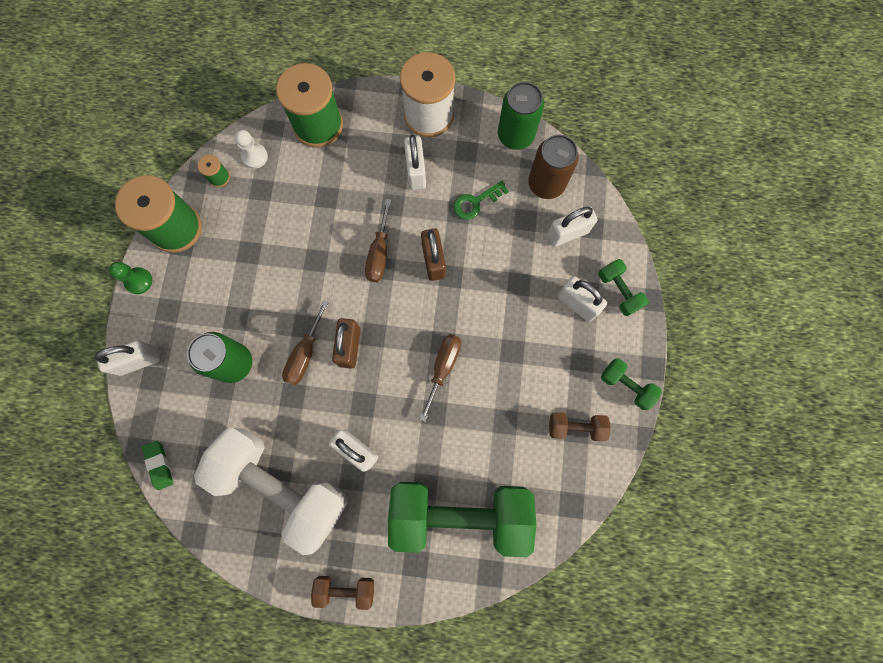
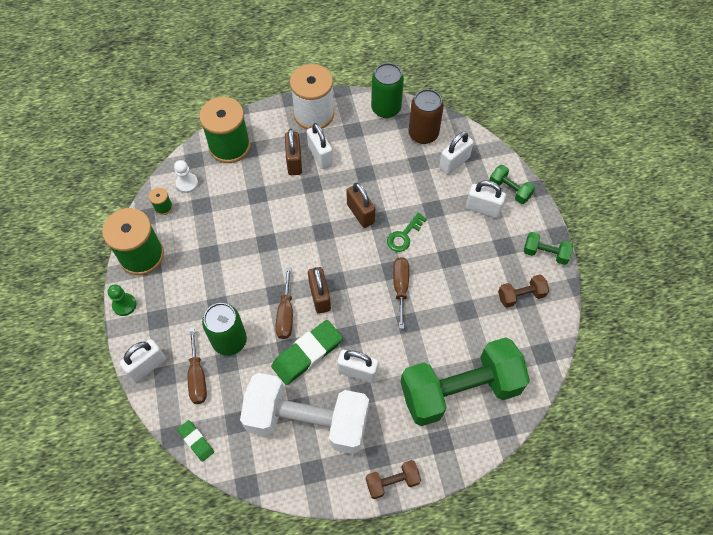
camera: 20 degrees left, 15 degrees down
(310, 409) = (307, 354): none -> green eraser
(379, 253) = (315, 221): brown screwdriver -> brown screwdriver (197, 377)
(383, 170) = (294, 162): none -> brown padlock
(476, 202) = (375, 163): green key -> green key (404, 236)

